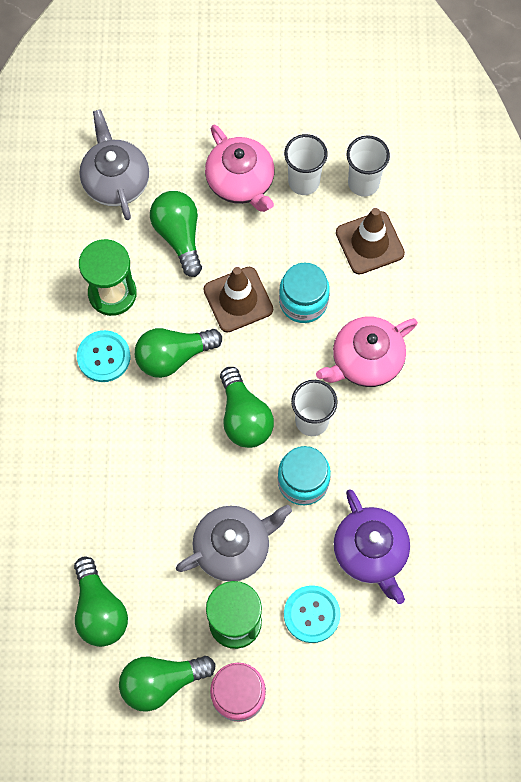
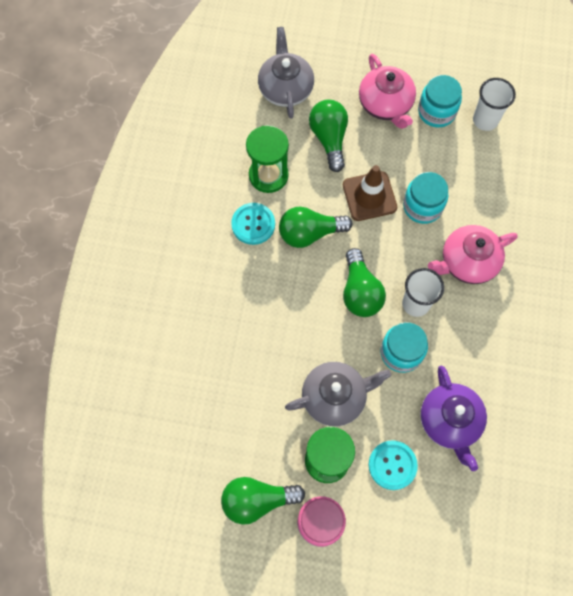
camera: 10 degrees right, 0 degrees up
(99, 610) = (215, 430): green light bulb -> none
(304, 182) = (436, 112): white cup -> turquoise jar
(369, 243) = (483, 168): brown traffic cone -> none

